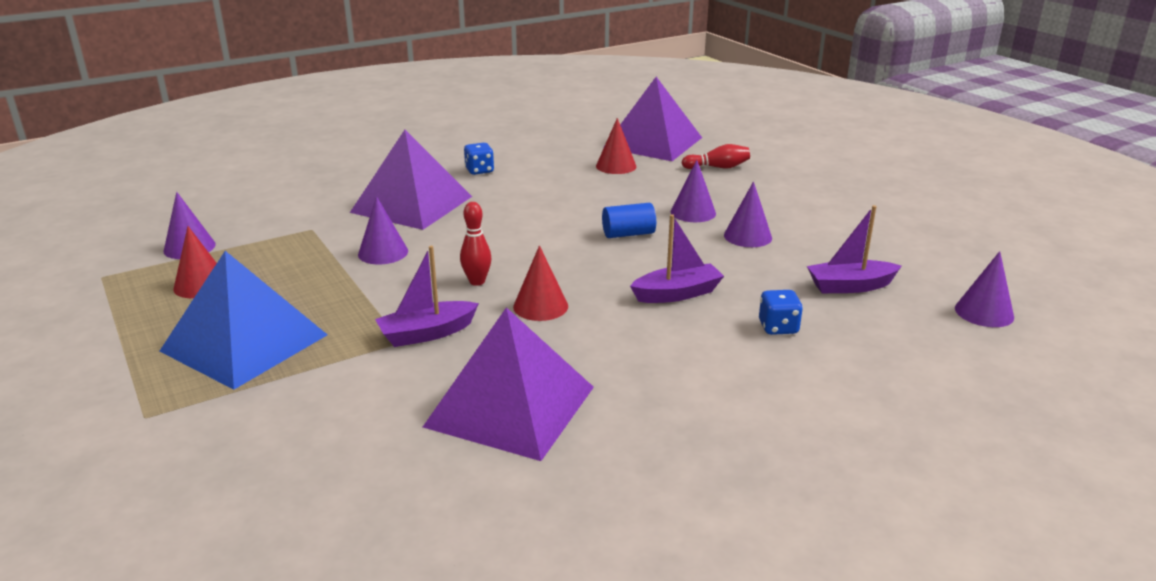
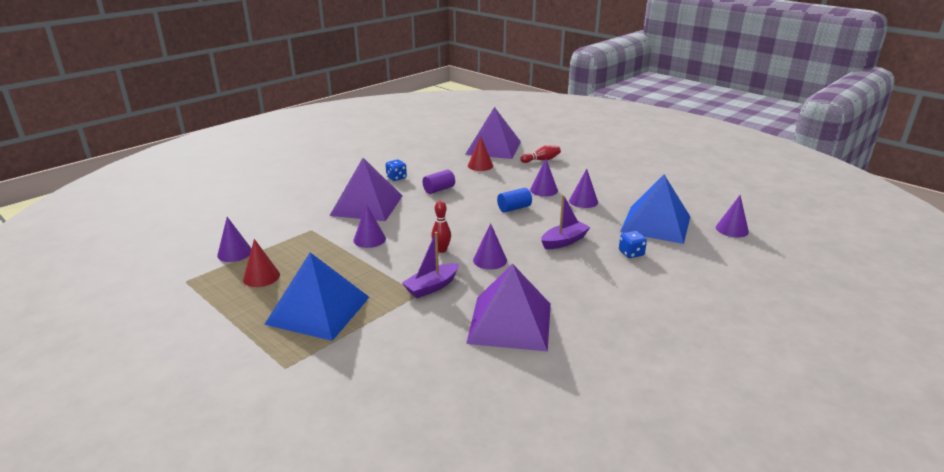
camera: 15 degrees left, 0 degrees up
(531, 194) = (439, 189): none -> purple cylinder
(540, 306) = (490, 260): red cone -> purple cone
(850, 286) = (655, 224): purple boat -> blue pyramid

